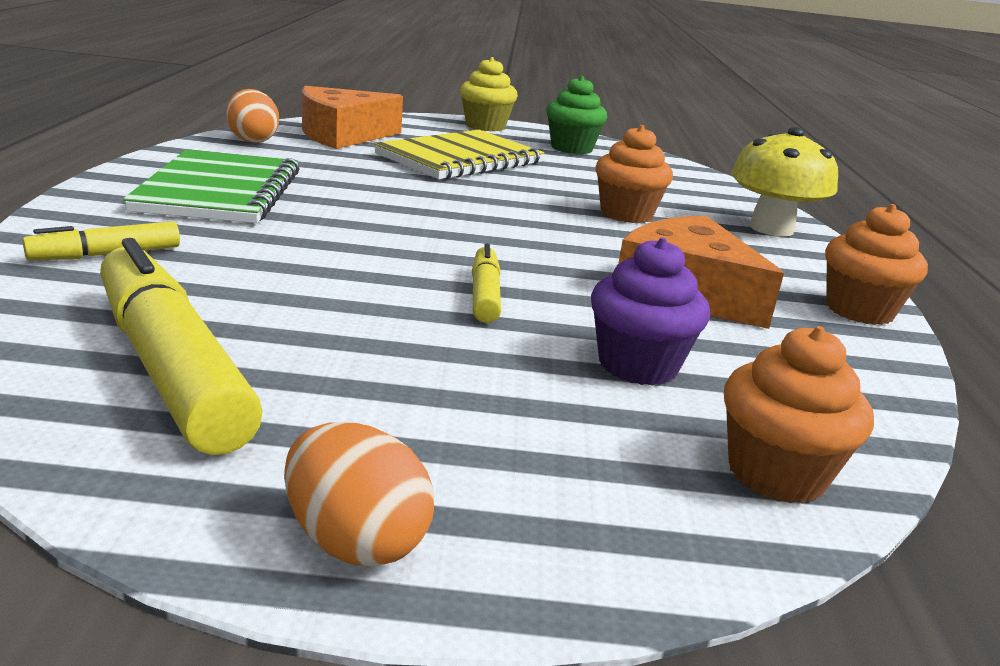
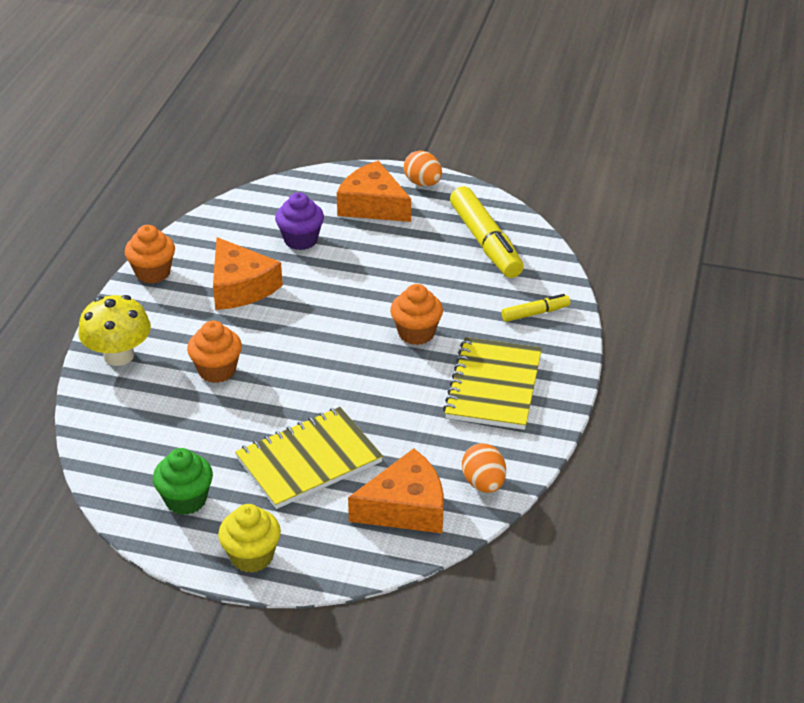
camera: 165 degrees left, 15 degrees up
(220, 191) = (493, 386): green notebook -> yellow notebook
(485, 295) = (350, 284): yellow marker -> none
(503, 453) = (373, 205): none -> orange cheese
(776, 474) = (283, 195): orange cupcake -> orange cupcake (416, 333)

